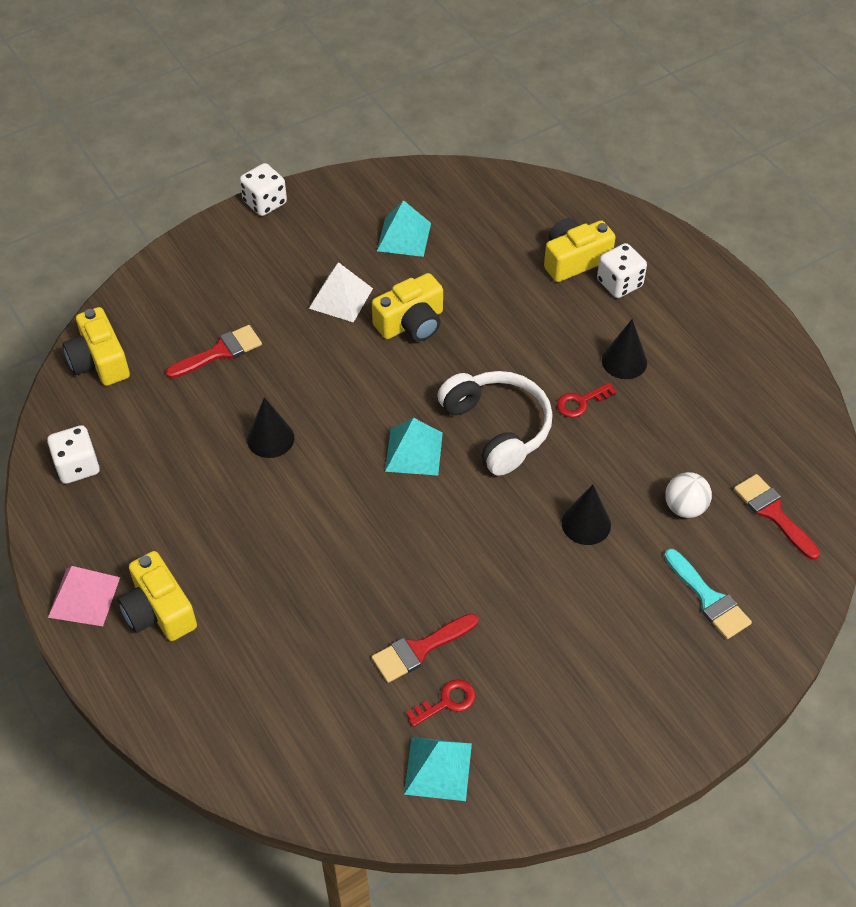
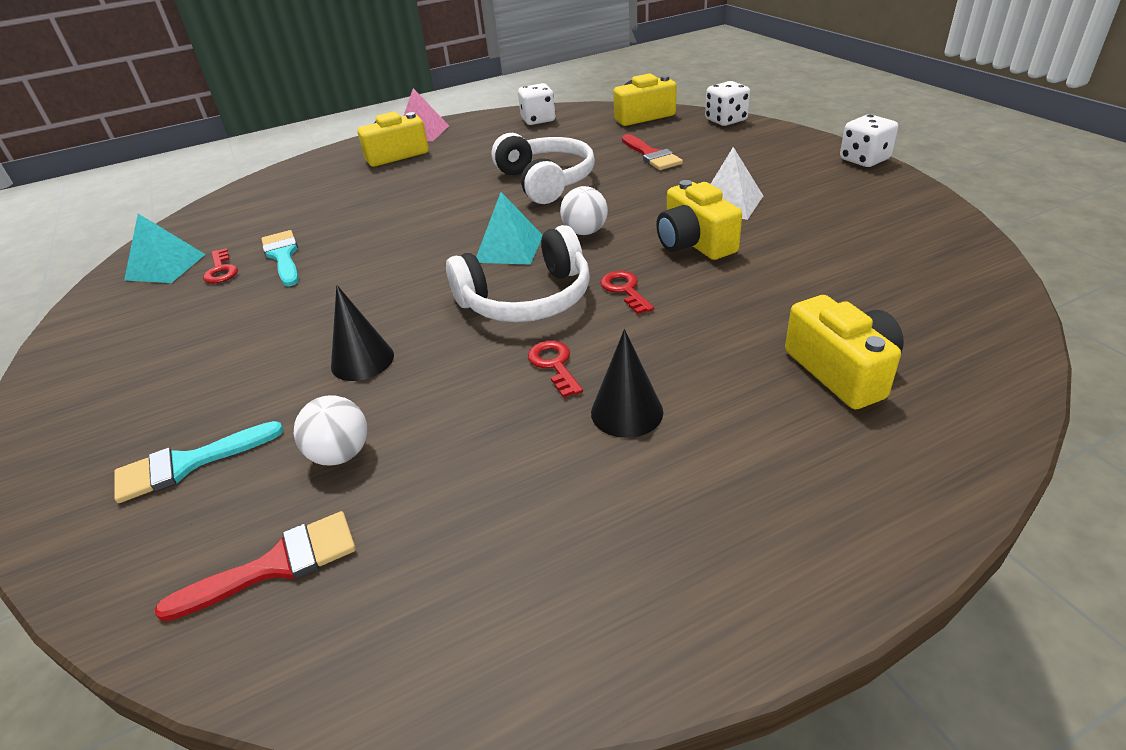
camera: 100 degrees right, 15 degrees down
(270, 438) = (546, 181): black cone -> white headphones
(386, 397) = (585, 232): none -> white ball
(404, 236) = (841, 235): turquoise pyramid -> none
(419, 649) = (283, 256): red brush -> turquoise brush
(483, 366) = (625, 290): none -> red key
(619, 283) = (800, 418): white dice -> white dice (726, 120)

